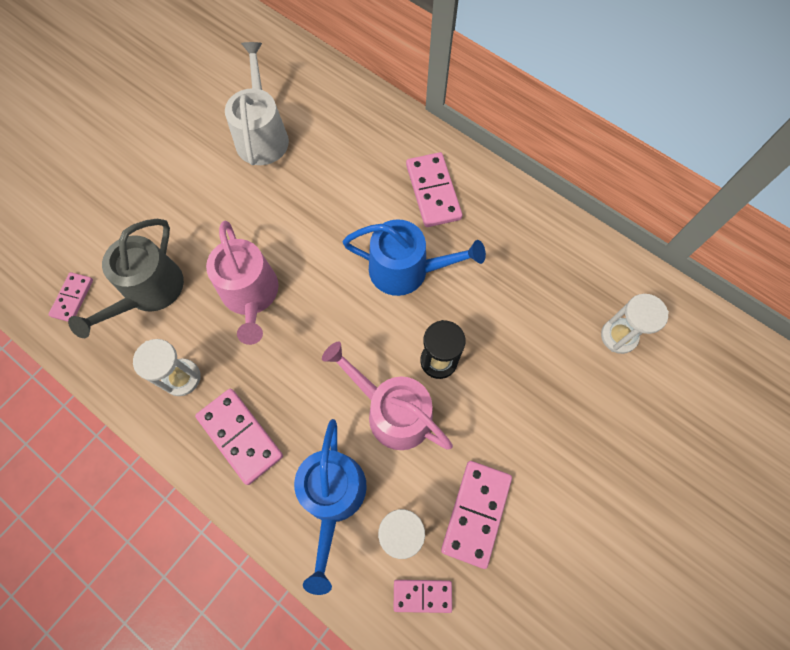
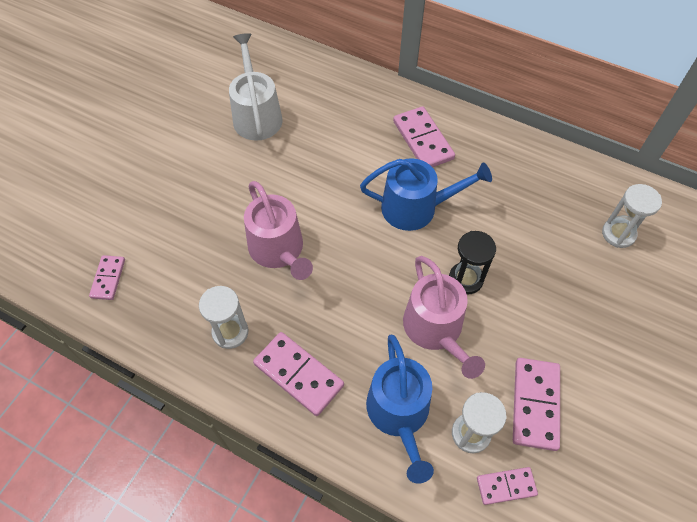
camera: 10 degrees left, 10 degrees down
(149, 291) = (181, 261): grey watering can -> none
(393, 412) = (436, 329): pink watering can -> pink watering can turned 135 degrees counterclockwise

